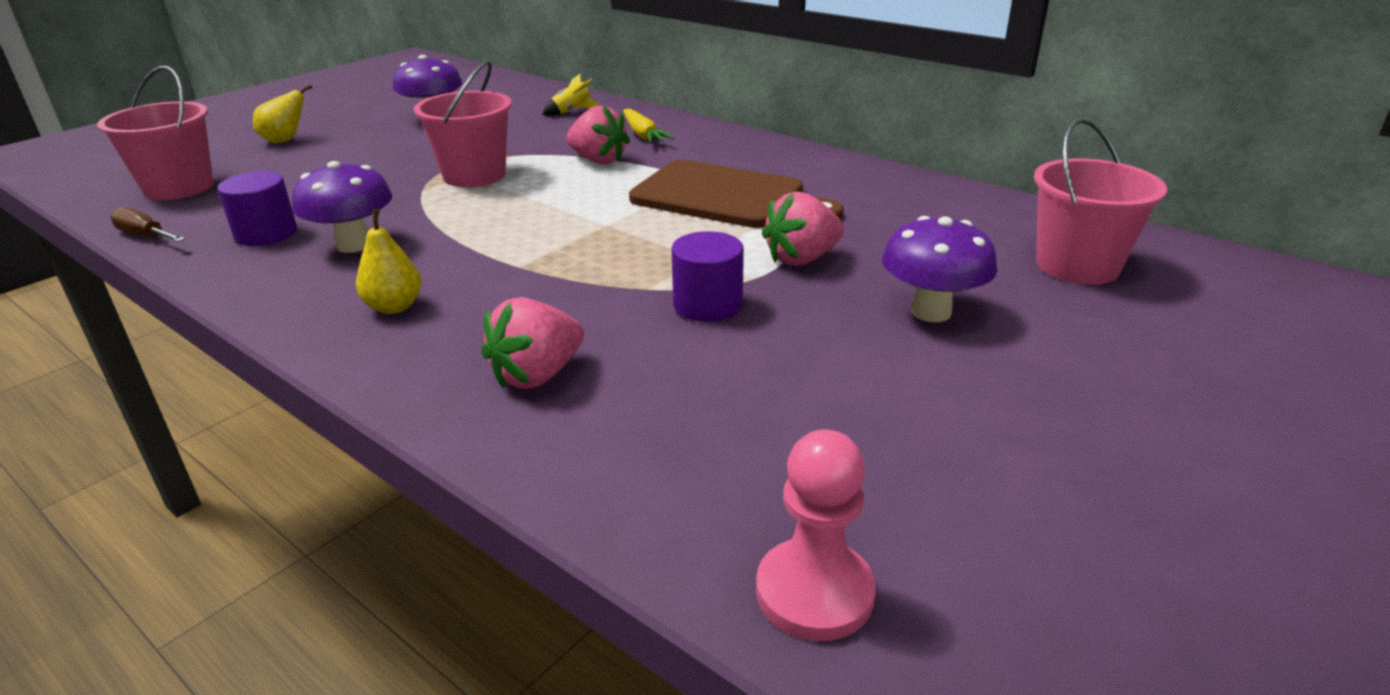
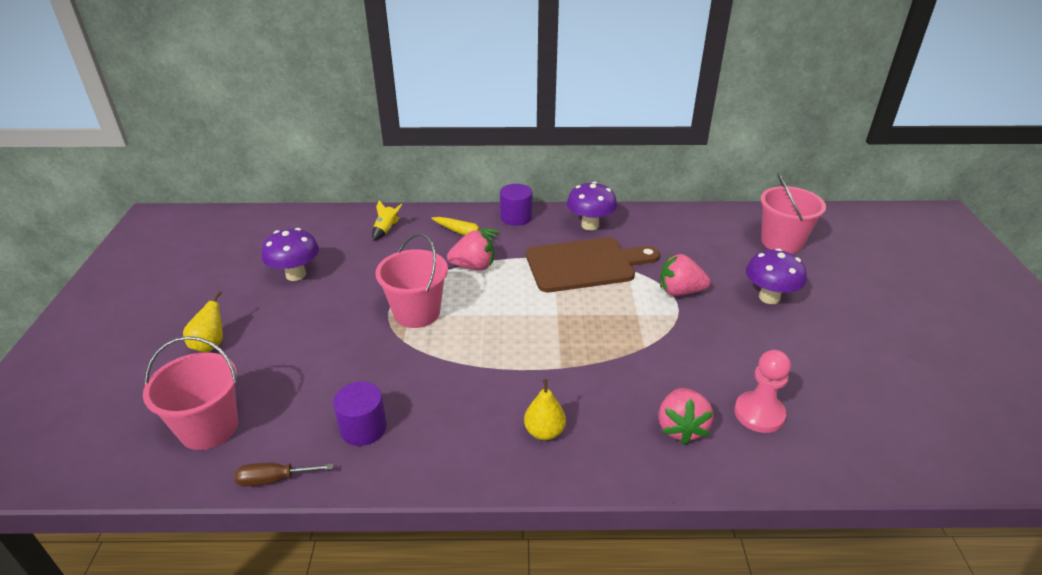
camera: 40 degrees left, 5 degrees up
(354, 245) = (440, 404): purple mushroom -> purple mushroom (590, 225)
(707, 305) = (684, 342): purple cylinder -> purple cylinder (516, 217)
(801, 259) = (680, 291): pink strawberry -> pink strawberry turned 75 degrees clockwise
(814, 592) = (913, 457): pink pawn -> pink pawn (759, 414)

